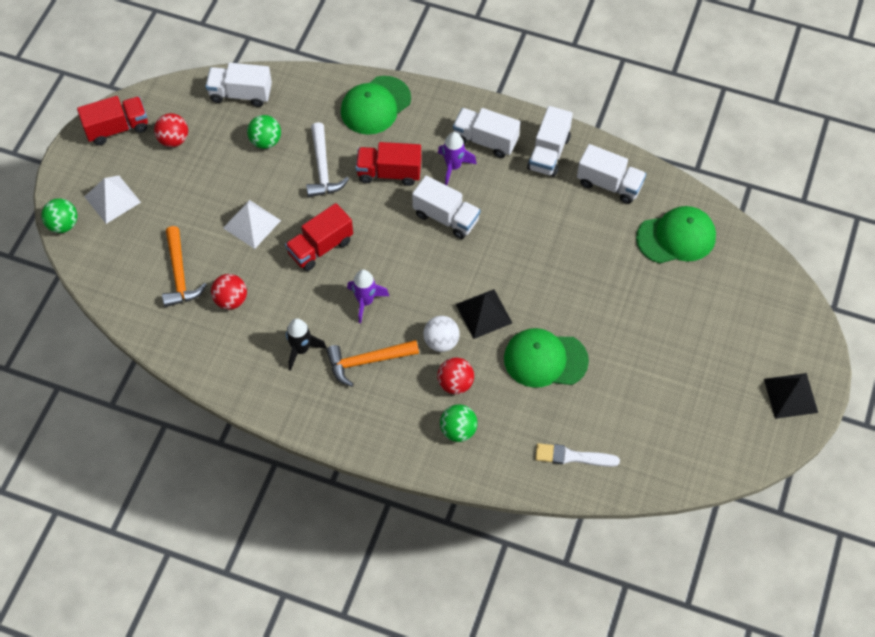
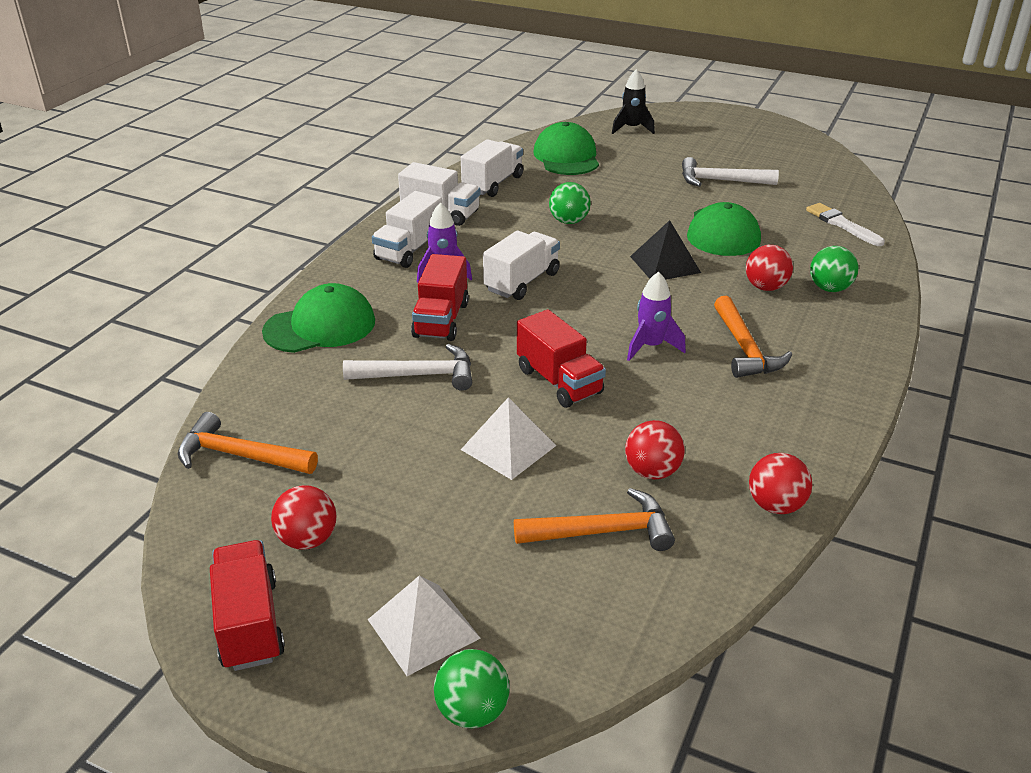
camera: 85 degrees left, 25 degrees down
(202, 364) = (775, 505): none -> red ball
(241, 94) = (239, 455): white truck -> orange hammer
(266, 141) = (349, 430): green ball -> green ball (569, 221)
(301, 349) = (734, 403): black rocket -> black rocket (632, 129)
(375, 105) = (320, 326): green cap -> green cap turned 75 degrees counterclockwise
(441, 342) = (708, 294): white ball -> none
(572, 457) = (842, 224): white brush -> white brush turned 135 degrees clockwise
(646, 364) = (720, 181): none -> white hammer
(791, 395) = (744, 124): black pyramid -> none

